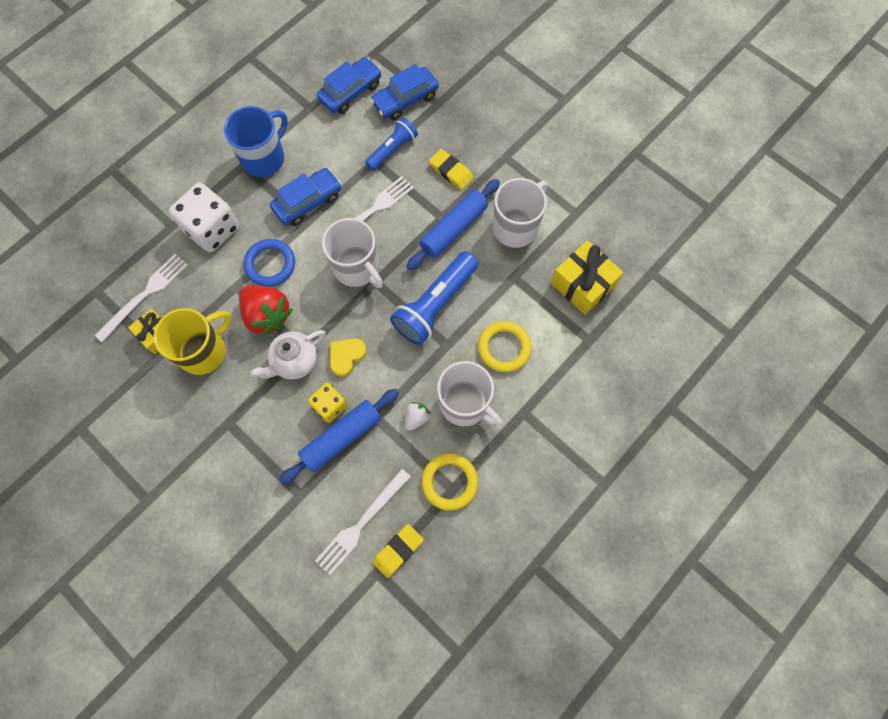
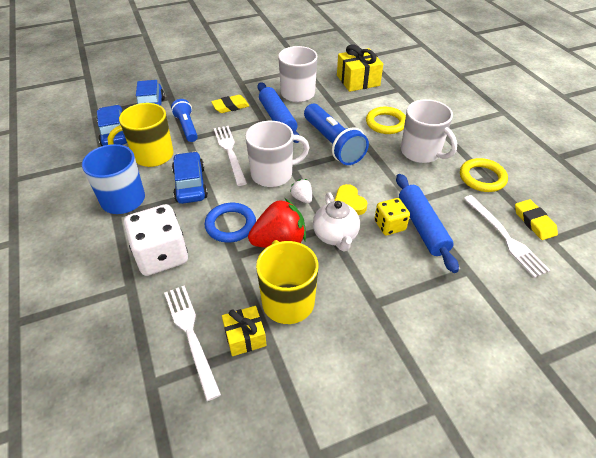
camera: 65 degrees left, 25 degrees down
(333, 145) = (152, 156): none -> yellow mug
(416, 418) = (422, 179): white strawberry -> white strawberry (302, 198)
(465, 404) = (421, 152): white mug -> white mug turned 75 degrees clockwise

